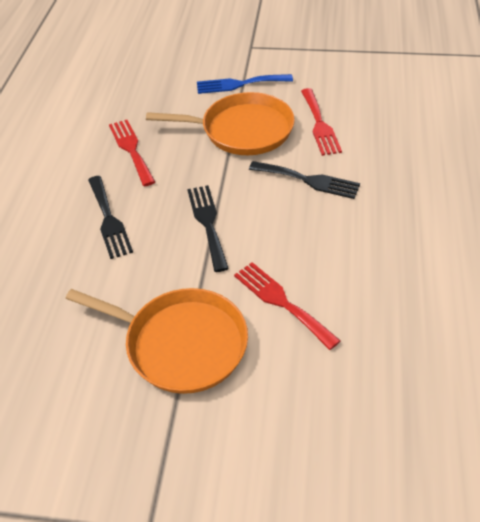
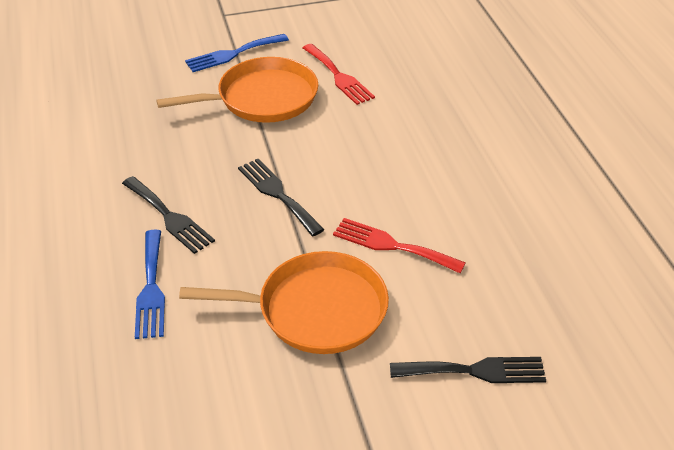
camera: 25 degrees left, 5 degrees down
(60, 280) = (151, 288): none -> blue fork
(131, 149) = (152, 143): red fork -> none
(308, 180) = (356, 130): black fork -> black fork (474, 371)

